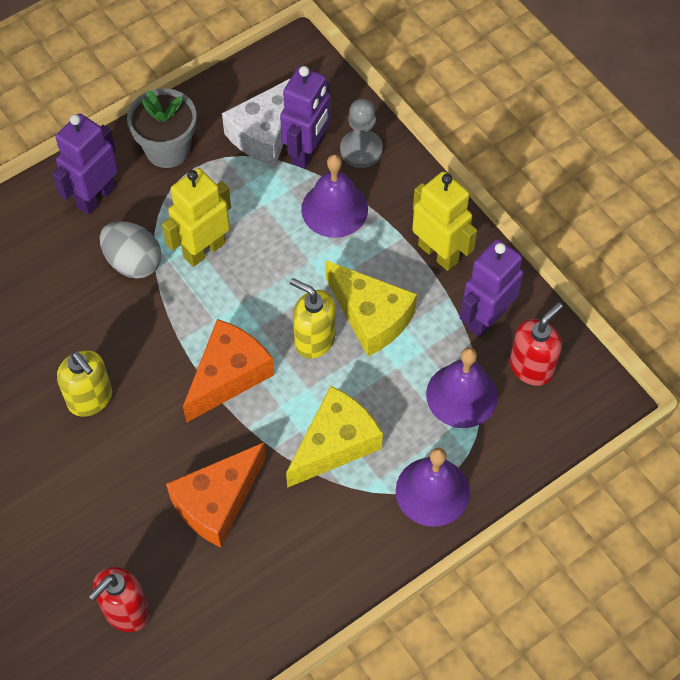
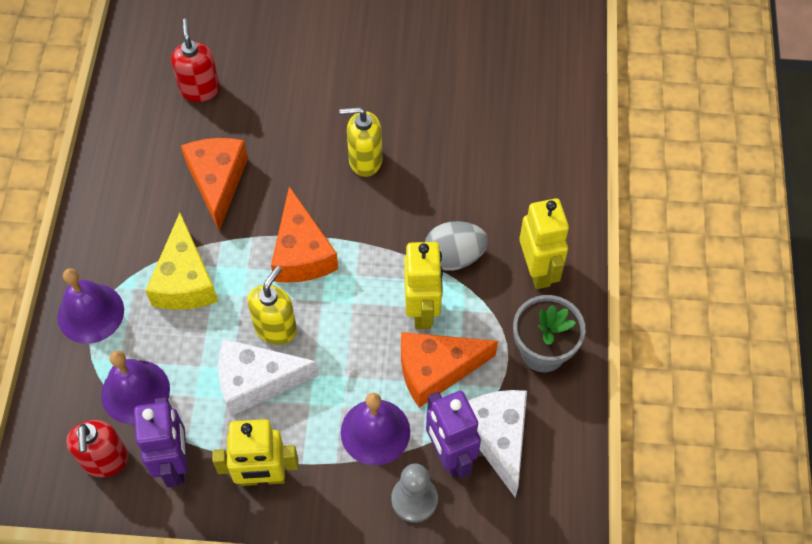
camera: 130 degrees right, 0 degrees up
(95, 197) = (538, 270): purple robot -> yellow robot
(248, 205) = (436, 370): none -> orange cheese
(314, 340) = (276, 328): yellow soap dispenser -> yellow soap dispenser turned 45 degrees counterclockwise
(371, 316) = (256, 381): yellow cheese -> white cheese

